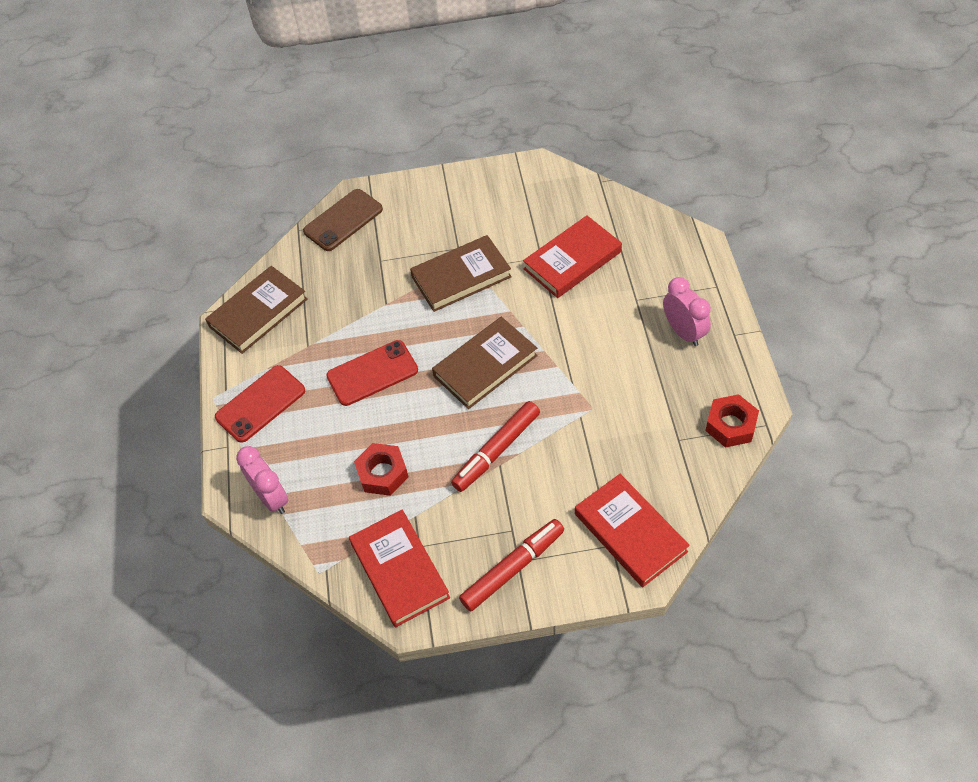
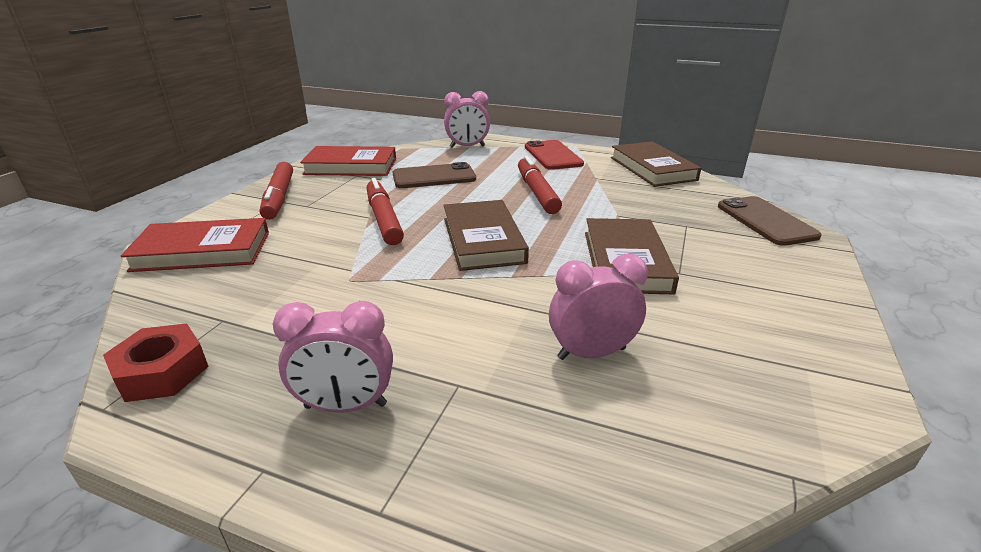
camera: 115 degrees right, 25 degrees down
(372, 373) = (537, 193): red phone -> red marker
(382, 473) = (434, 177): red nut -> brown phone
(572, 260) = (591, 353): red book -> pink clock

